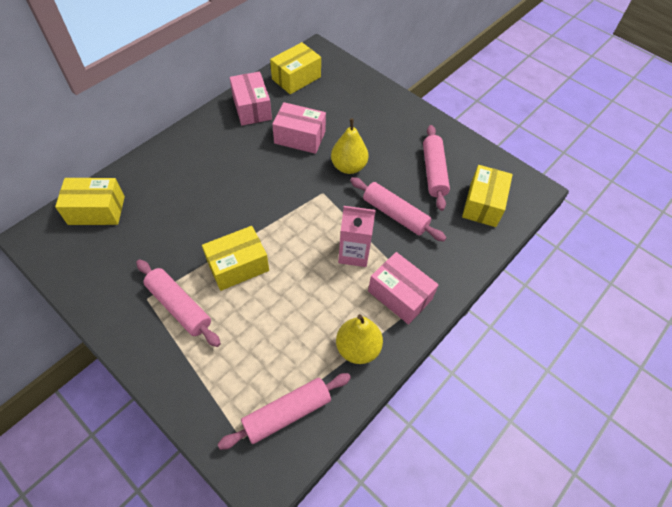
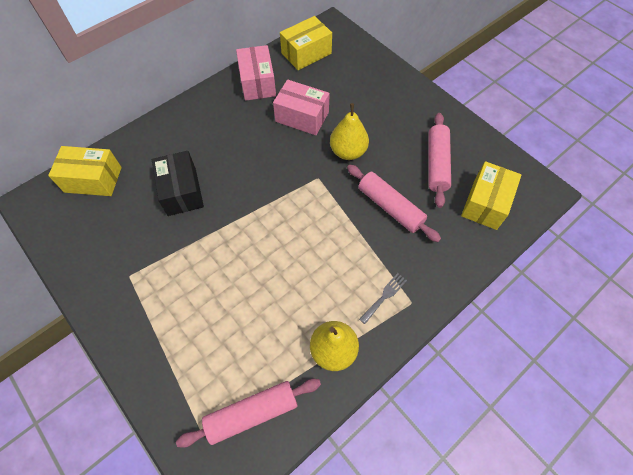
camera: 10 degrees right, 5 degrees up
(179, 306) = (159, 287): pink rolling pin -> none
(189, 215) = (182, 191): none -> black box
(238, 266) = (222, 249): yellow box -> none
(354, 253) = (342, 246): pink carton -> none
(400, 295) = (384, 296): pink box -> grey fork

